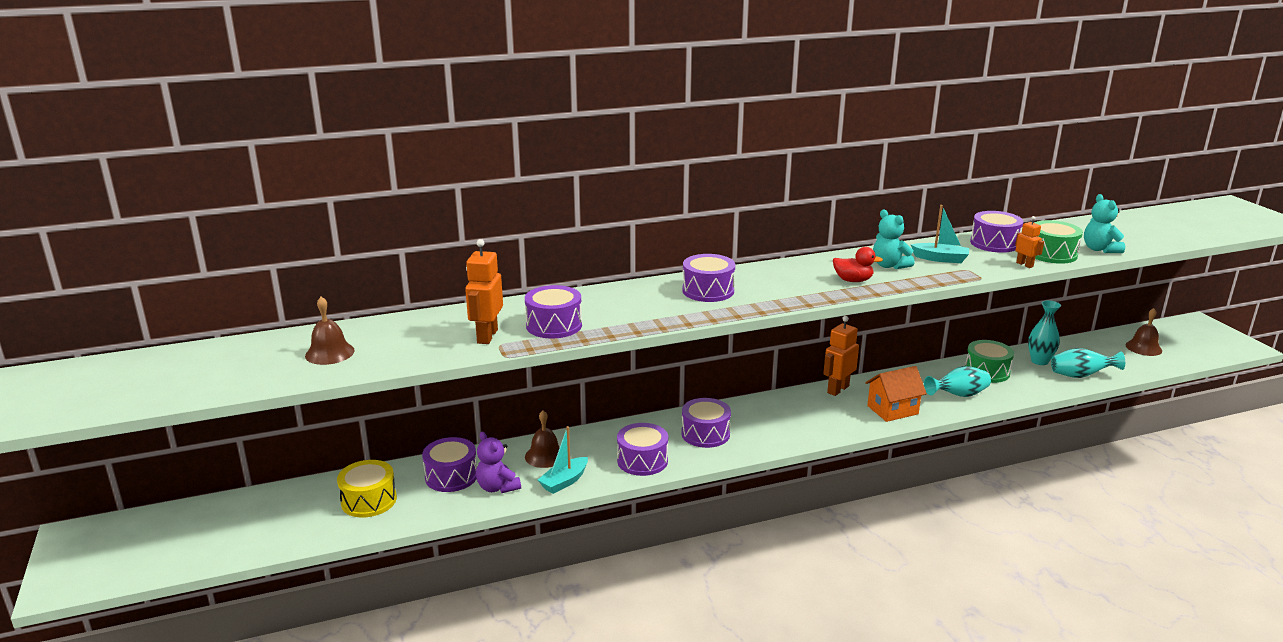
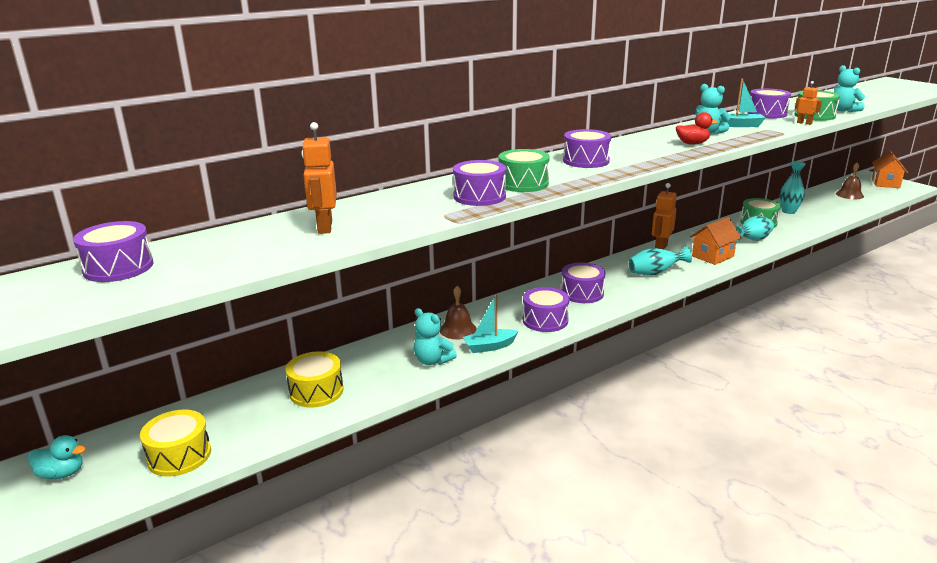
camera: 15 degrees left, 0 degrees up
(116, 540) = (61, 474): none -> turquoise duck
(217, 543) = (179, 455): none -> yellow drum
(329, 353) = (281, 240): brown bell -> none
(451, 476) = (383, 359): purple drum -> purple drum (118, 267)
(487, 336) = (425, 210): orange robot -> orange robot (324, 227)
(497, 487) = (432, 361): purple teddy bear -> turquoise teddy bear
(564, 481) = (489, 346): turquoise boat -> turquoise boat turned 45 degrees clockwise
(613, 314) = (523, 183): none -> green drum
(1080, 376) = (824, 217): turquoise vase -> turquoise vase (655, 273)
(1210, 337) = (885, 183): none -> orange house

